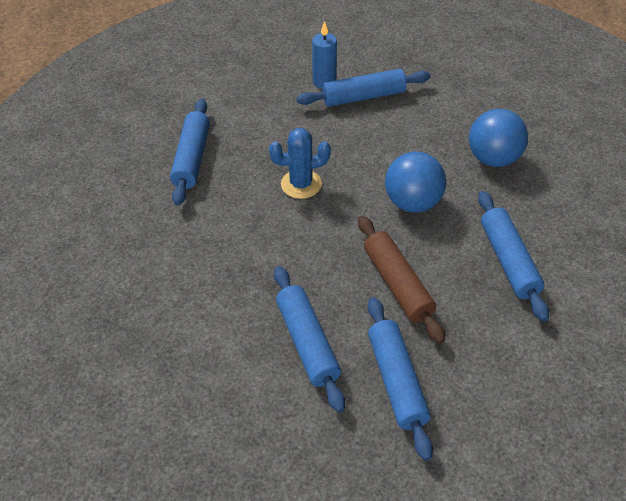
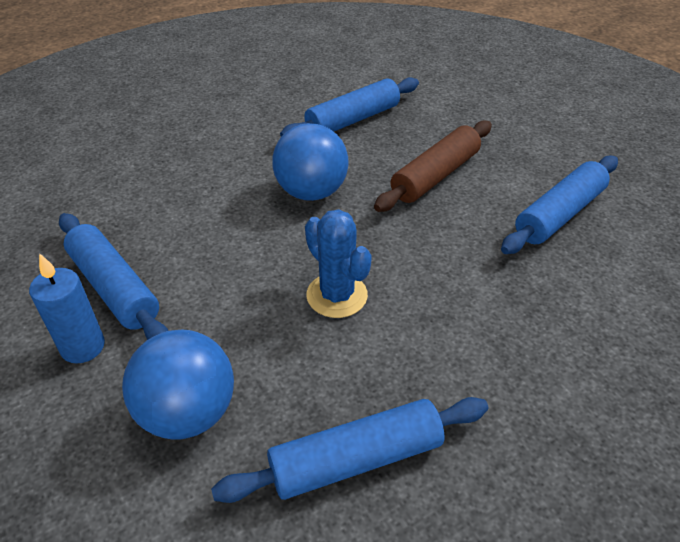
camera: 115 degrees left, 5 degrees down
(397, 381) = (541, 152): blue rolling pin -> none
(493, 159) = (206, 152): blue ball -> blue ball (188, 413)

